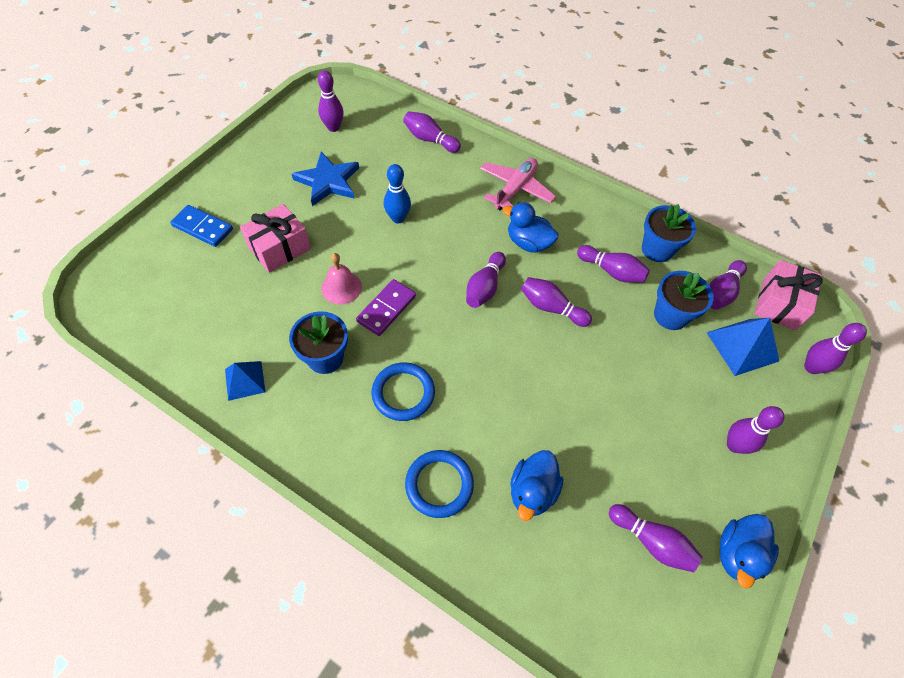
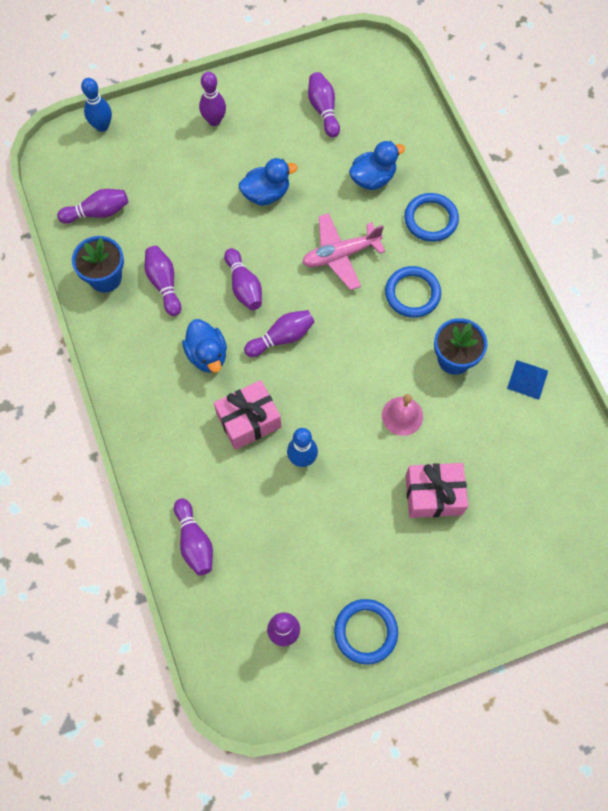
camera: 140 degrees left, 10 degrees up
(202, 228) = (495, 570): blue domino -> none
(279, 152) = (365, 632): none -> blue ring
(328, 181) = (339, 551): blue star -> none
(386, 309) = (377, 371): purple domino -> none
(515, 189) = (165, 419): pink plane -> pink plane (340, 255)
(670, 315) = (158, 221): blue flower pot -> none
(737, 554) = (279, 74): blue duck -> blue duck (266, 194)
(742, 346) = (132, 168): blue pyramid -> none
(779, 304) = (65, 176): pink gift -> pink gift (248, 420)
(811, 367) = (102, 126): purple bowling pin -> blue bowling pin

